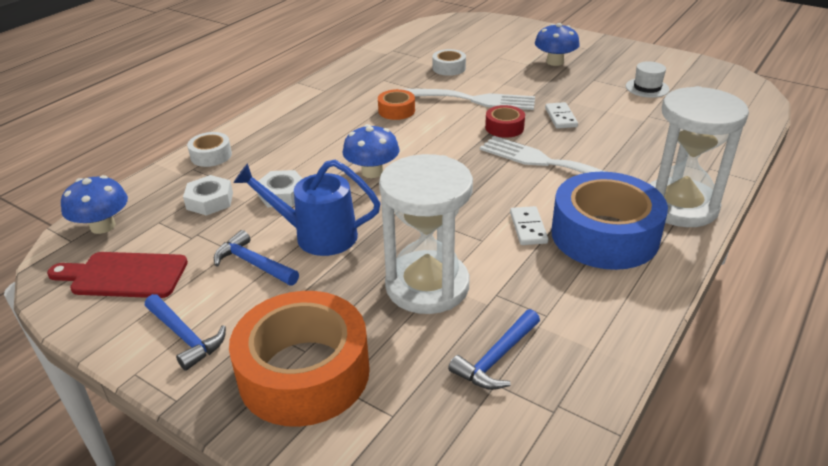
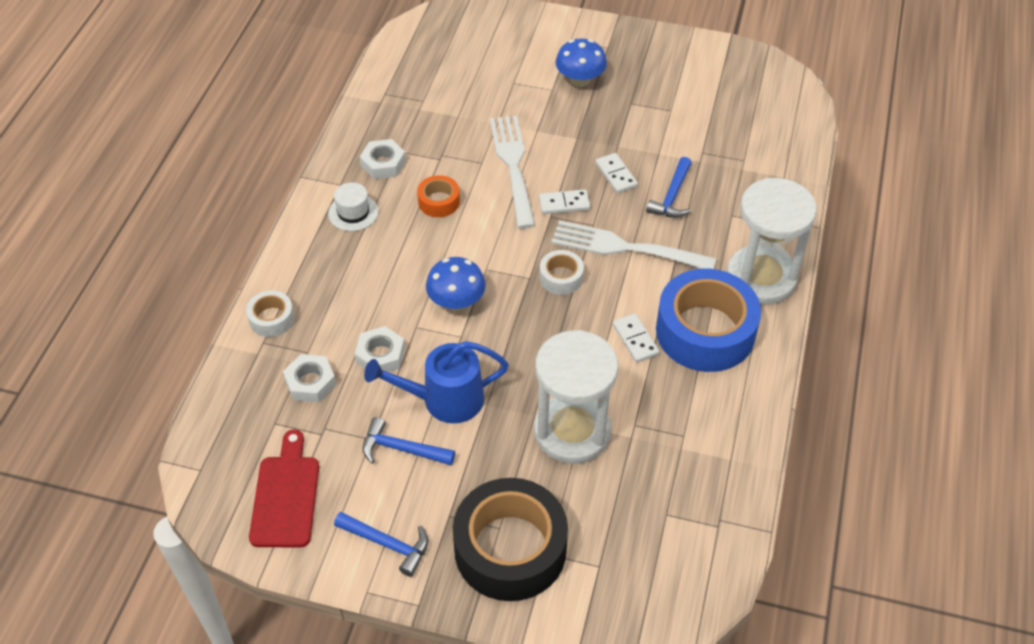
camera: 20 degrees left, 15 degrees up
(102, 226) = (220, 444): blue mushroom -> none
(124, 275) = (285, 496): red cutting board -> red cutting board turned 105 degrees clockwise
(304, 373) = (510, 549): orange tape -> black tape
(366, 84) = (383, 164): none -> white nut
(449, 68) = (465, 115): white tape -> white tape (561, 277)
(472, 100) = (513, 166): white fork -> white fork turned 90 degrees counterclockwise
(497, 358) = (659, 490): blue hammer -> blue hammer (672, 196)
(504, 127) = (564, 204): red tape -> white domino
(647, 88) = (690, 106): white hat -> white hat (353, 212)

